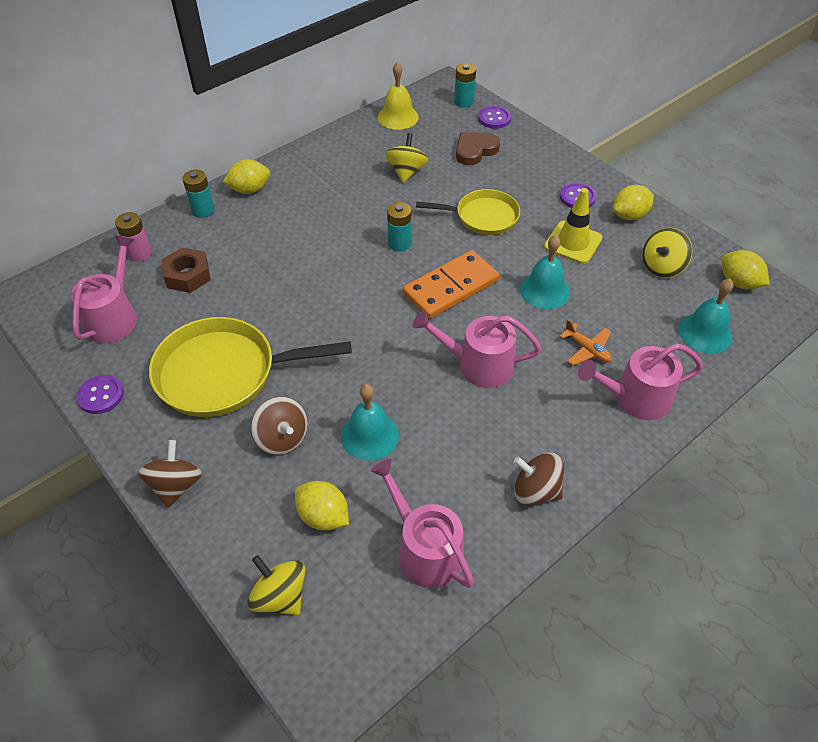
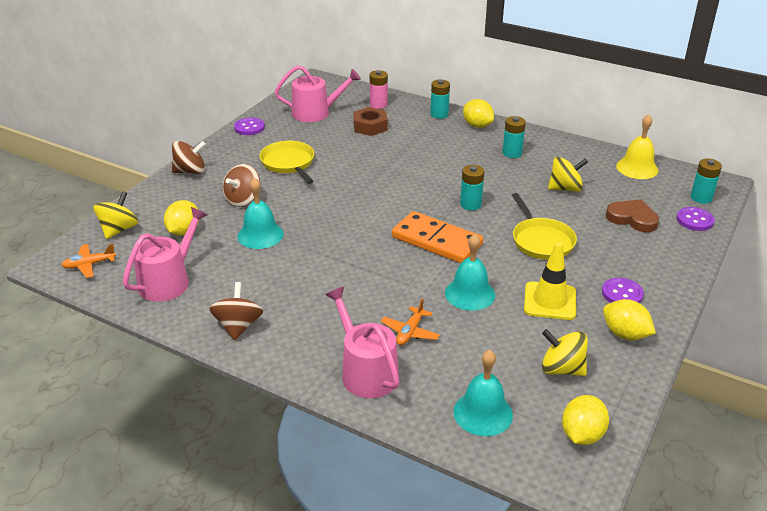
camera: 70 degrees right, 15 degrees down
(224, 373) = (289, 163): yellow pan -> yellow pan, size x0.62
(322, 184) = (512, 153): none -> turquoise battery
(350, 644) = (89, 265): none -> orange plane
(478, 365) = (356, 272): pink watering can -> none

